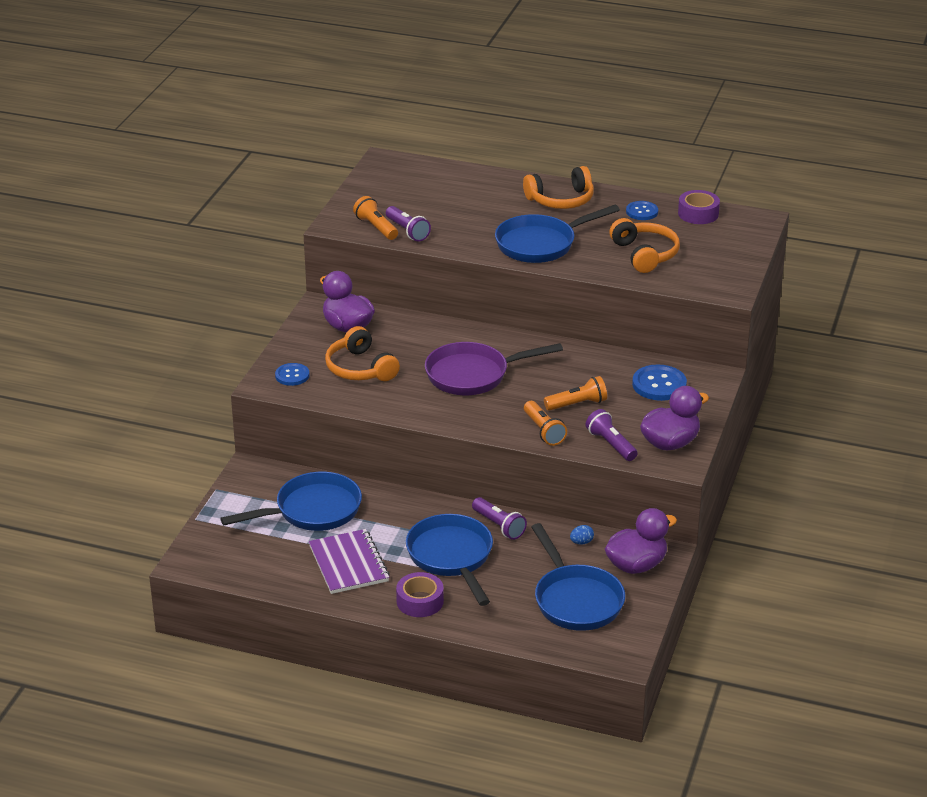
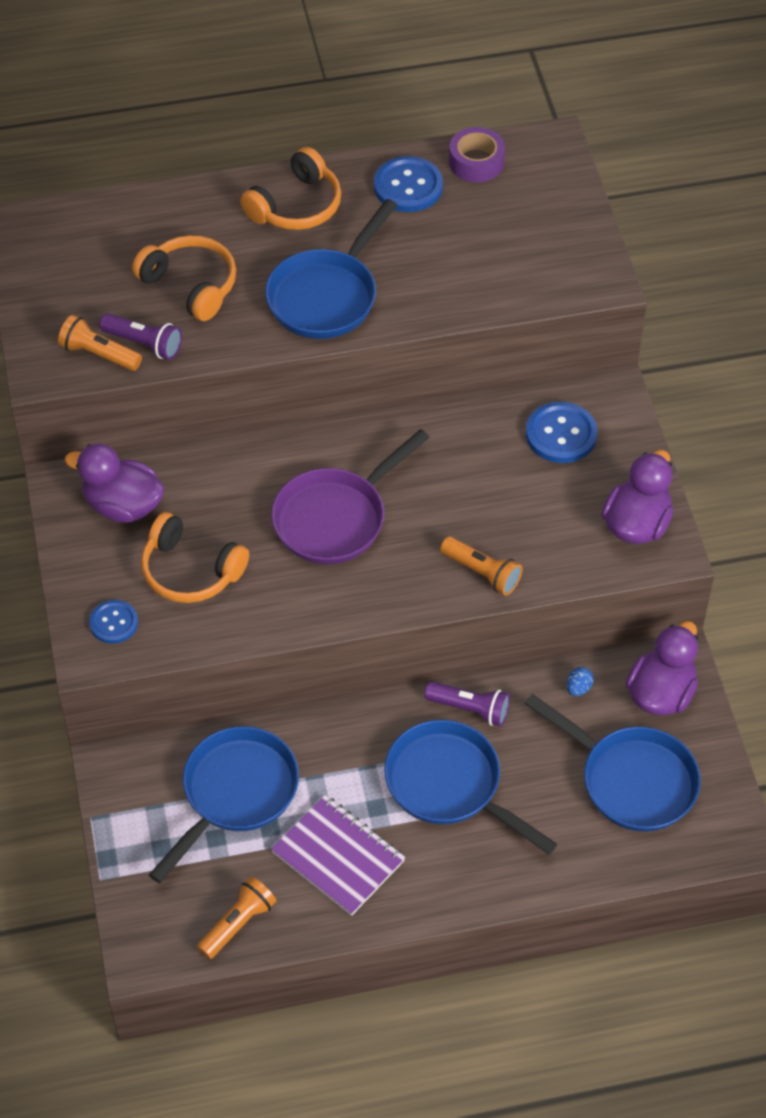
camera: 30 degrees left, 20 degrees up
(420, 601) = (461, 873): purple tape -> none
(577, 404) = (490, 510): orange flashlight -> orange flashlight (238, 923)
(611, 444) = (572, 558): purple flashlight -> none
(642, 212) = (408, 186): blue button -> blue button, size x1.57
(645, 254) = (463, 260): orange headphones -> orange headphones (191, 285)

